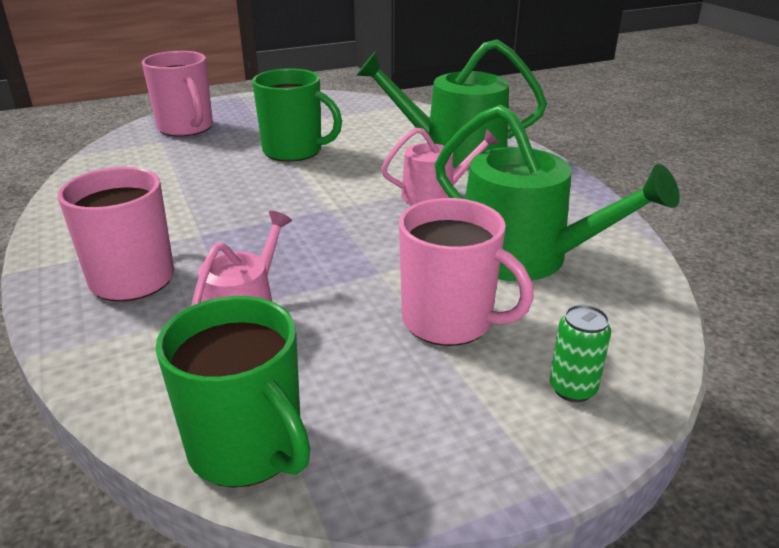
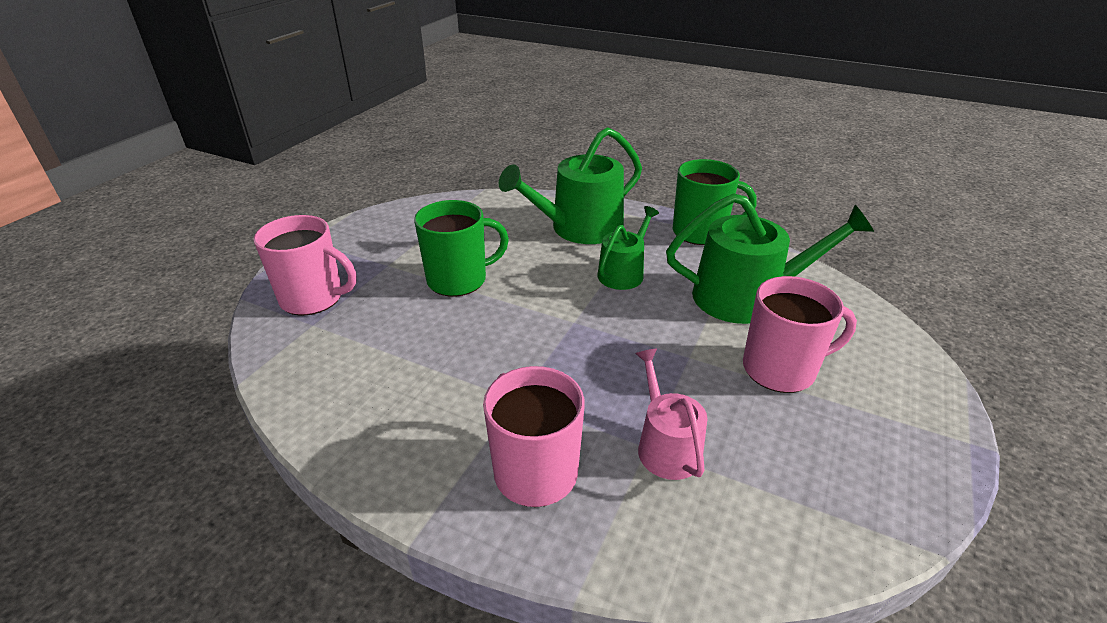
camera: 40 degrees left, 5 degrees up
(248, 448) = (827, 539): green mug -> green mug (701, 232)
(435, 194) = (623, 272): pink watering can -> green watering can
(572, 389) = (894, 375): green can -> none

